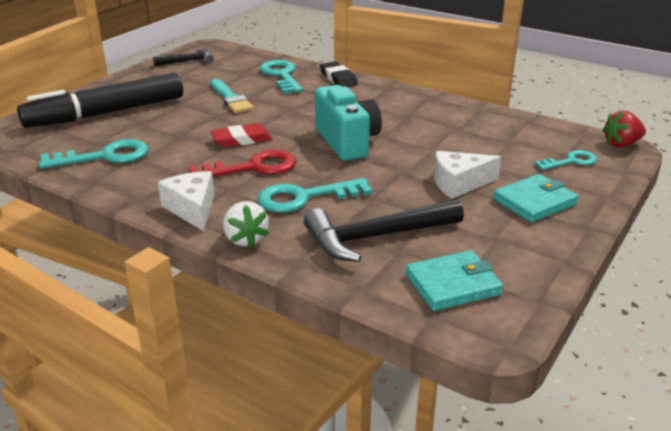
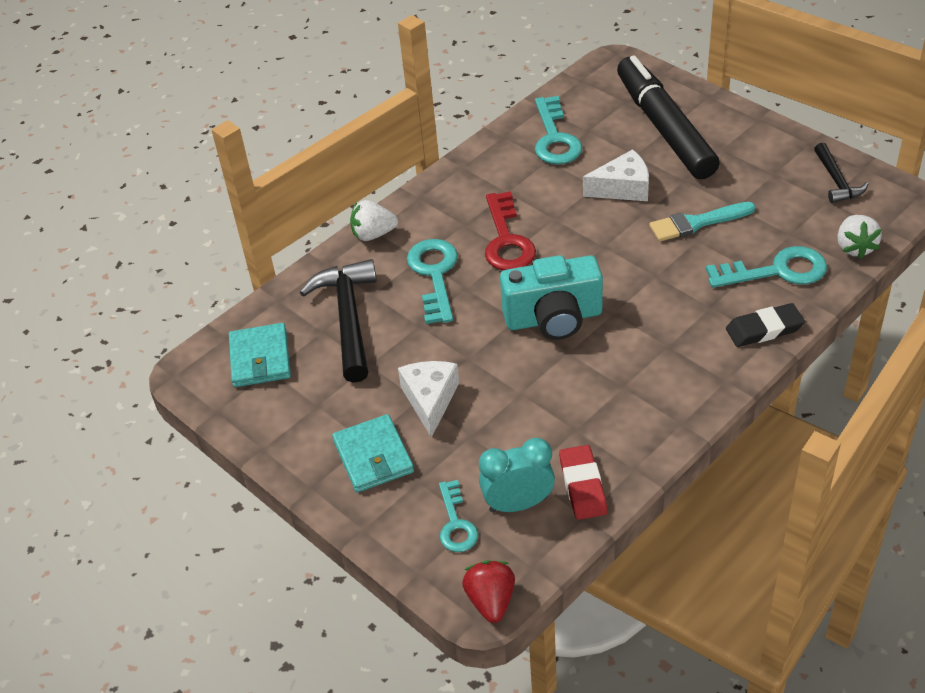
camera: 105 degrees right, 15 degrees up
(192, 209) = (435, 201): white cheese -> white cheese (622, 188)
(241, 140) = (576, 232): red eraser -> red eraser (582, 486)
(256, 57) = (854, 247): none -> white strawberry
(536, 142) = (518, 504): none -> turquoise clock

